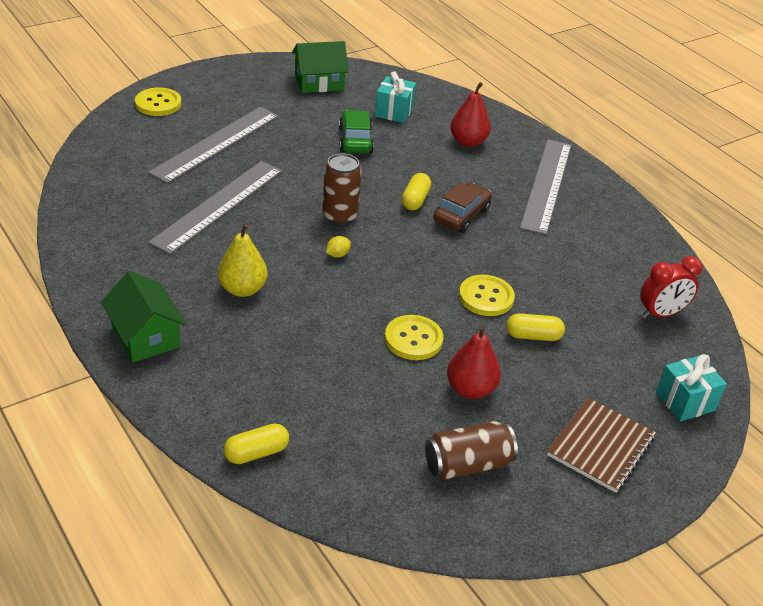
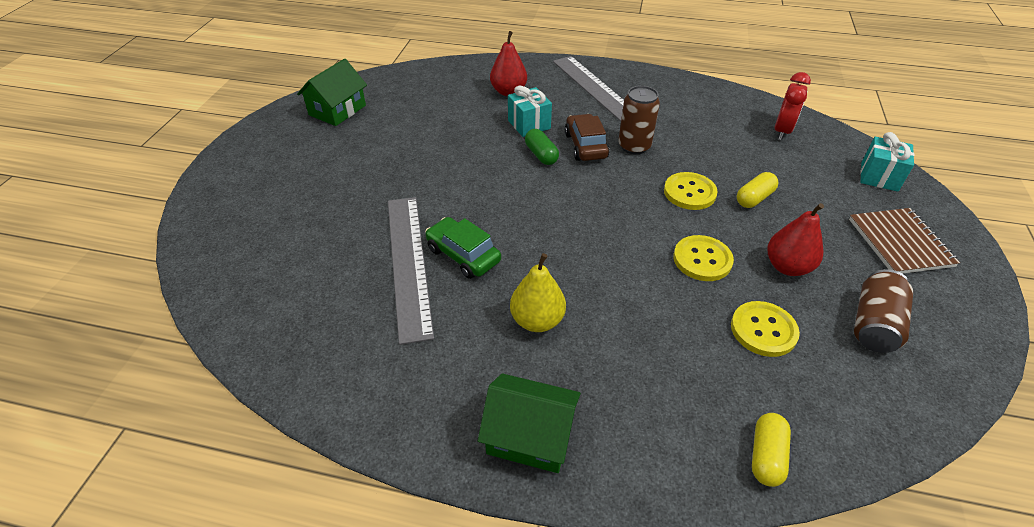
camera: 40 degrees left, 5 degrees up
(158, 103) = (219, 210): yellow button -> yellow button (763, 330)
(216, 143) = (326, 211): grey ruler -> none
(337, 255) = (557, 235): yellow lemon -> none
(340, 216) = (511, 203): brown can -> brown can (634, 146)
(355, 140) = (433, 138): green car -> green car (463, 255)
(394, 112) = (427, 100): turquoise gift -> turquoise gift (529, 124)
(415, 200) = (541, 155): yellow capsule -> green capsule

